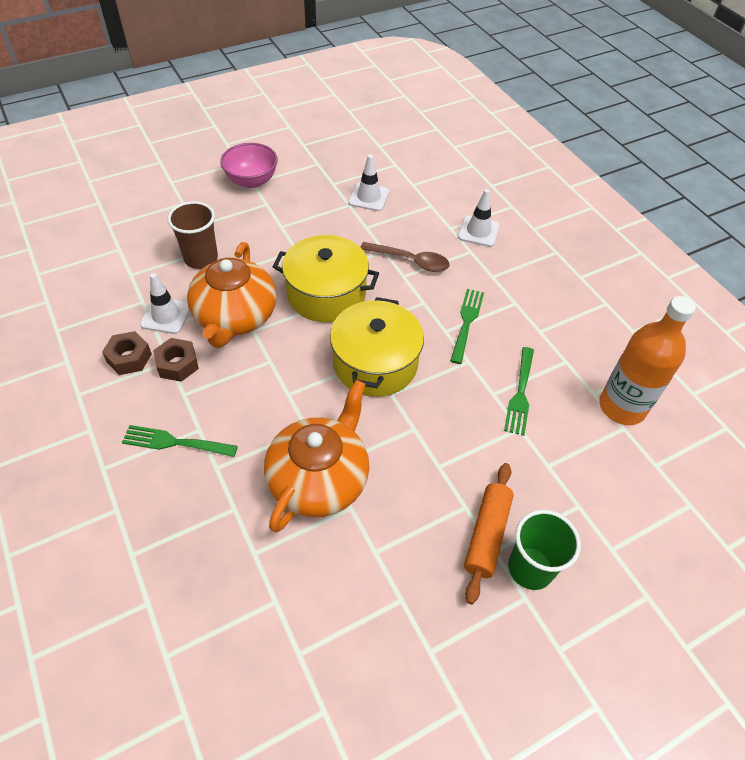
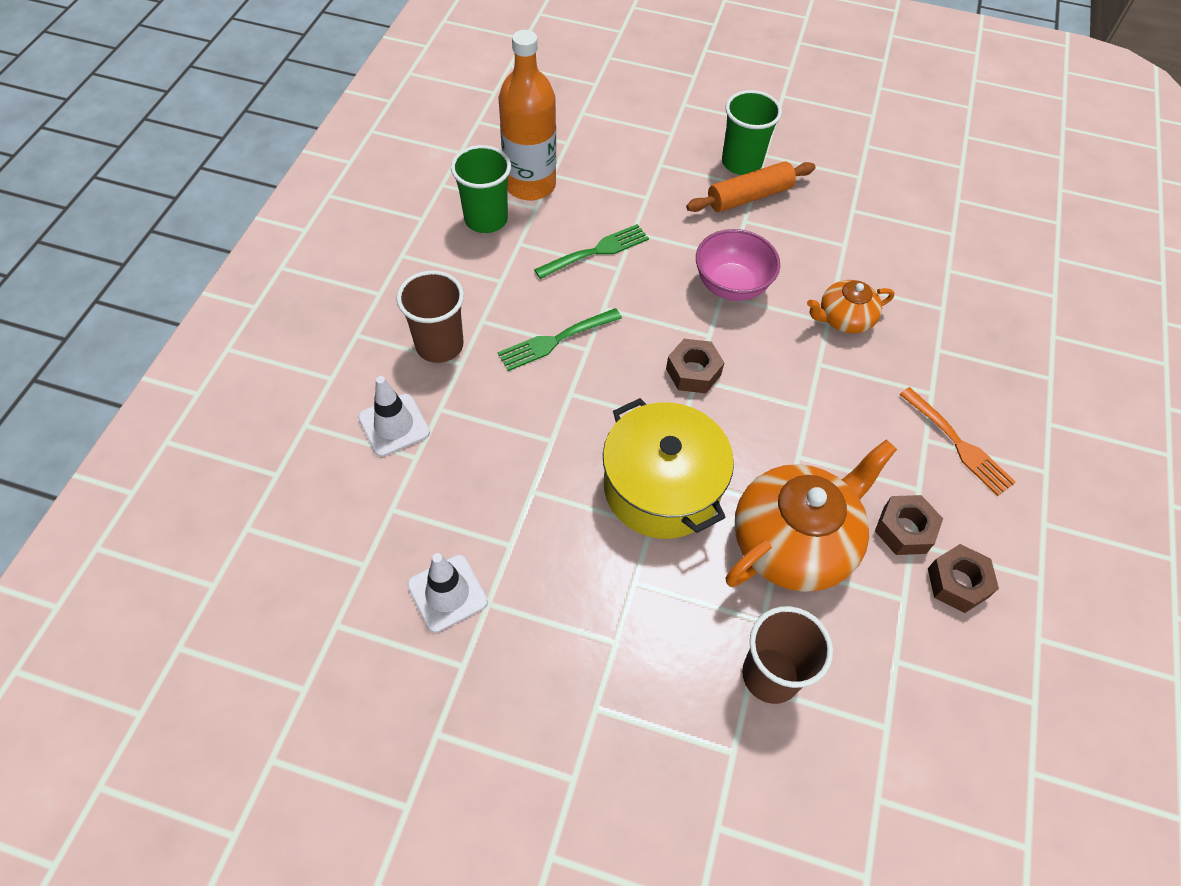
camera: 135 degrees left, 5 degrees up
(166, 315) = (878, 611): white traffic cone -> none
(174, 442) = (959, 444): green fork -> orange fork
(252, 181) = (571, 784): pink bowl -> pink bowl (731, 285)
(319, 479) = (844, 318): orange teapot -> orange teapot, size x0.54
(375, 363) = (693, 372): yellow pot -> brown nut
(410, 261) = (520, 452): brown spoon -> none
(514, 276) = (439, 345): none -> brown cup
(605, 360) = (486, 219): none -> green cup

